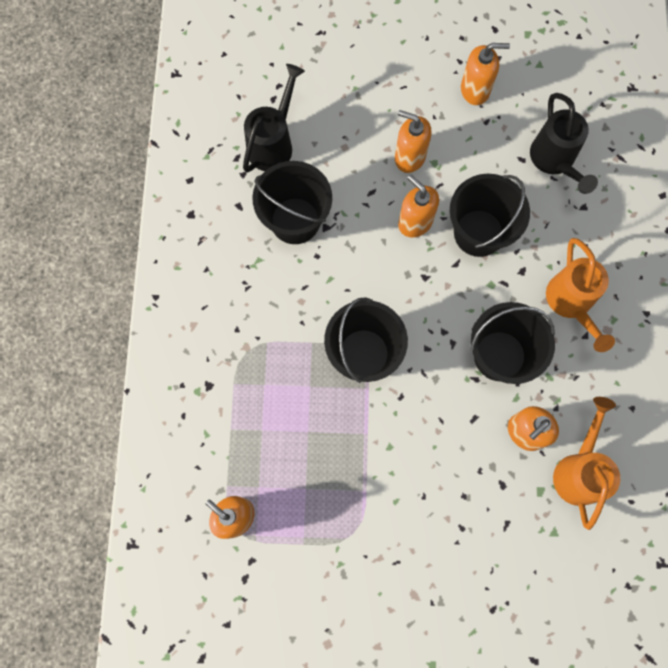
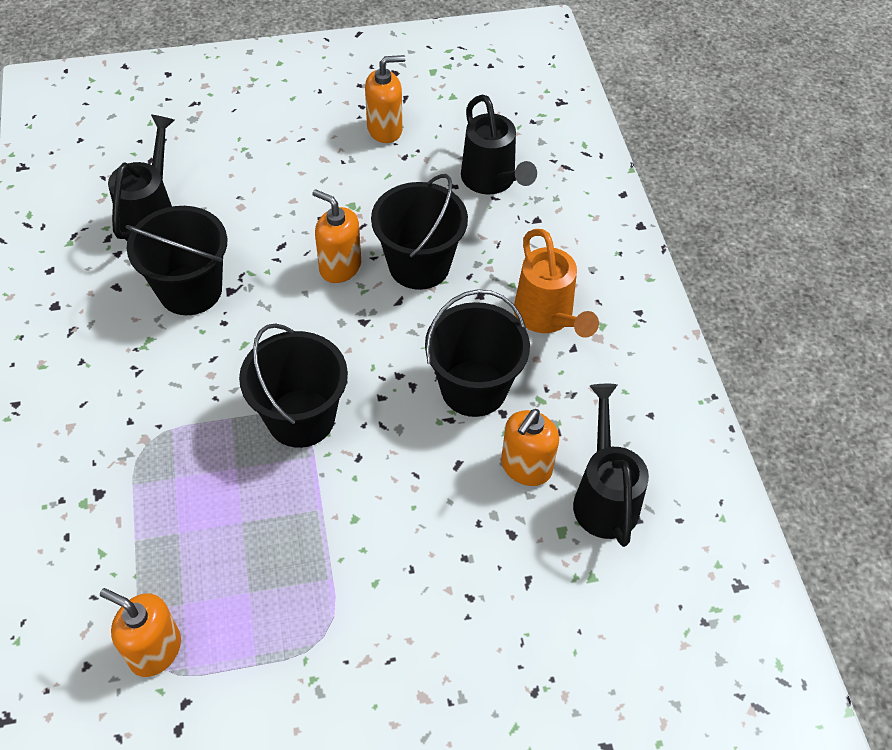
camera: 15 degrees left, 20 degrees down
(409, 157) = (321, 204): orange soap dispenser -> none
(579, 470) = (604, 497): orange watering can -> black watering can

